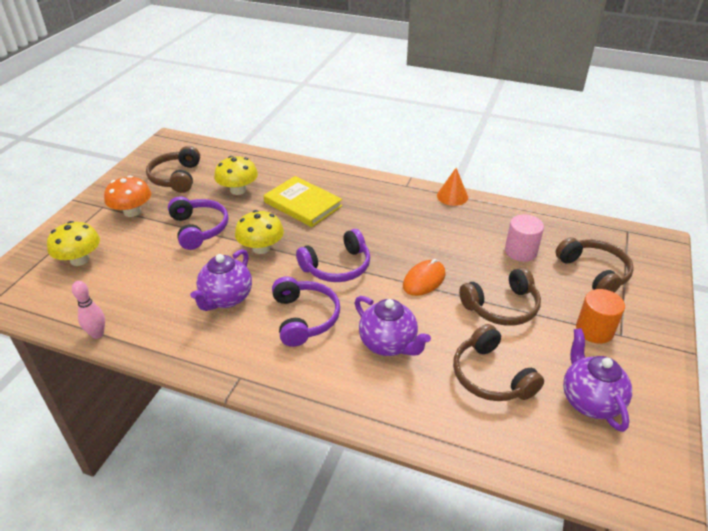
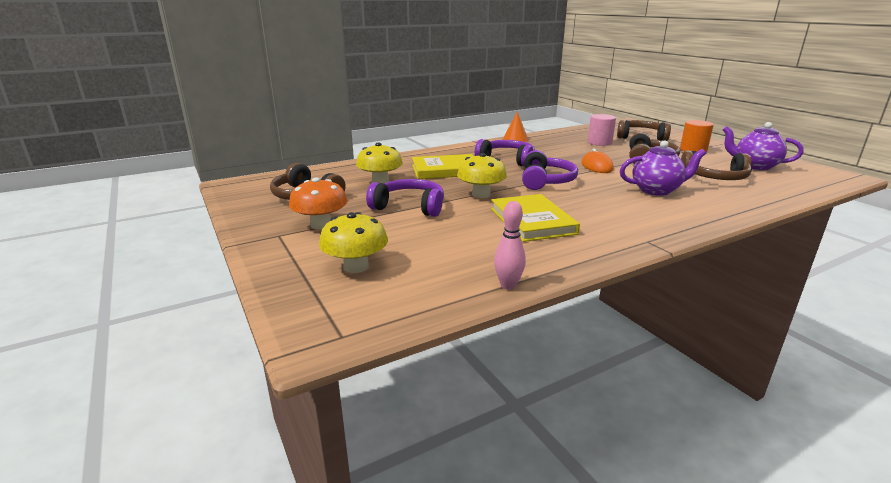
camera: 50 degrees left, 15 degrees down
(226, 298) = (532, 221): purple teapot -> yellow book
(304, 318) = (595, 204): purple headphones -> purple headphones (507, 160)

